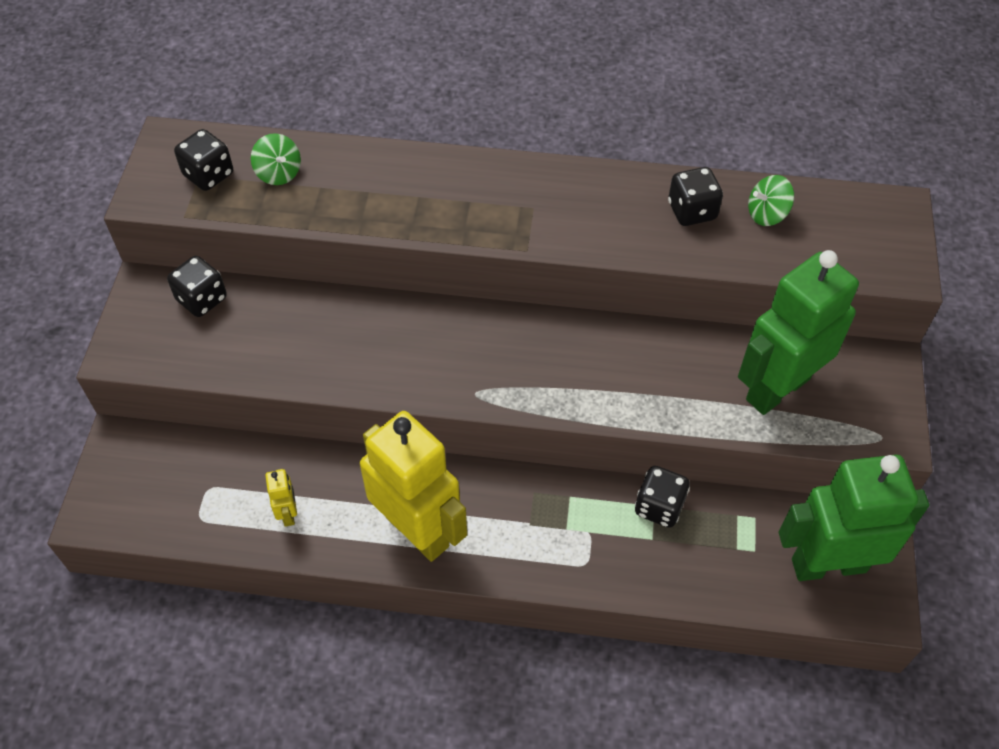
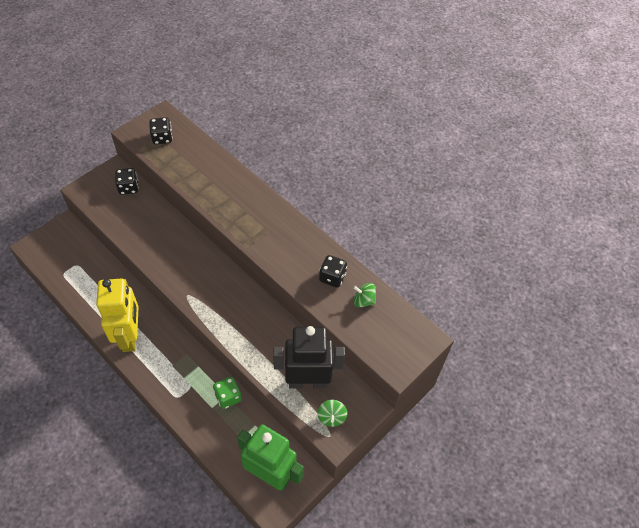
camera: 35 degrees right, 0 degrees up
(279, 173) = (187, 153): green spinning top -> green spinning top (331, 417)
(288, 513) = (93, 295): yellow robot -> none
(659, 507) = (228, 397): black dice -> green dice
(777, 388) = (307, 381): green robot -> black robot

